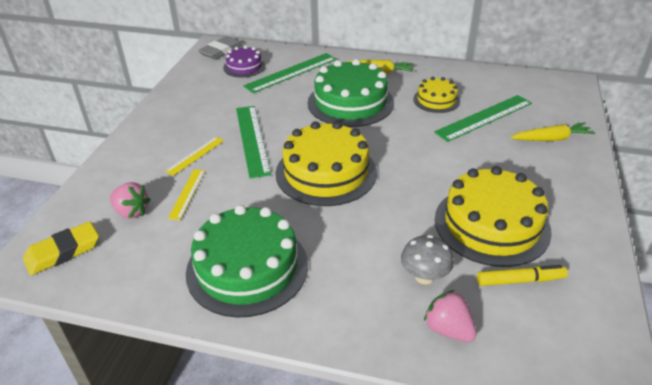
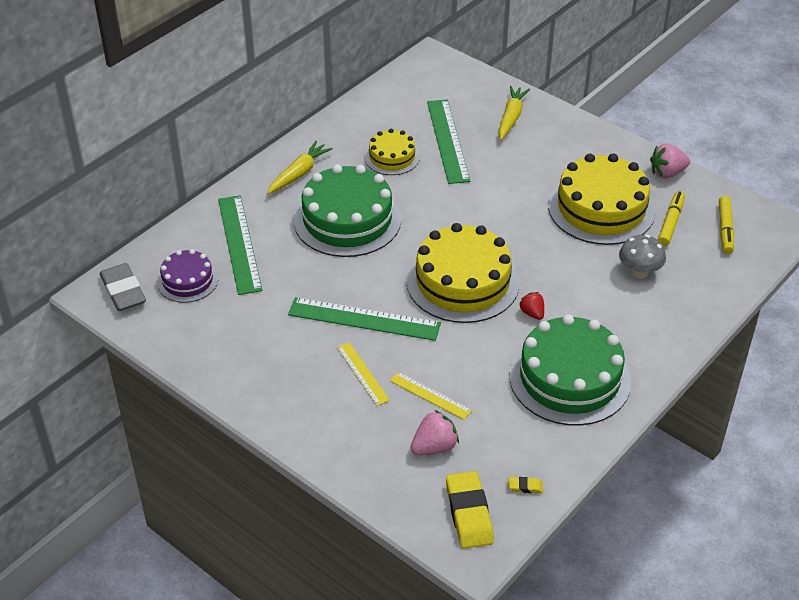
camera: 65 degrees left, 5 degrees up
(101, 277) = (525, 487): none -> yellow eraser
(315, 221) = (532, 313): none -> red strawberry
(448, 329) = (698, 282): pink strawberry -> pink strawberry (667, 173)
(555, 330) = (725, 229): none -> yellow marker

